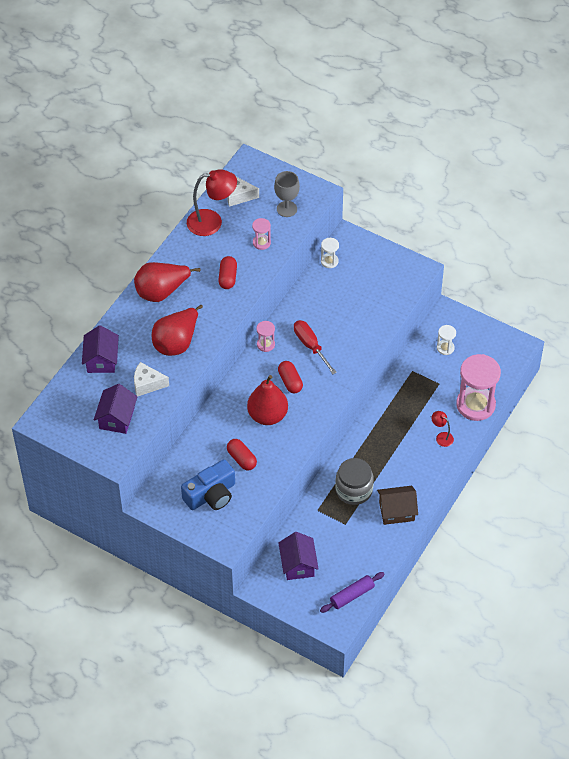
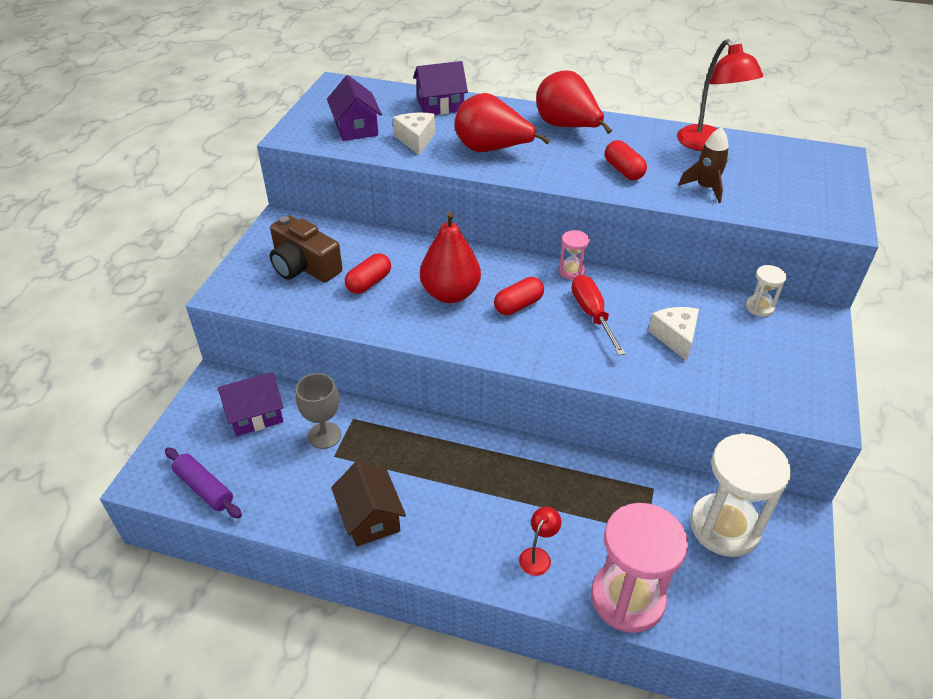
camera: 75 degrees right, 10 degrees down
(117, 418) = (356, 128): purple house -> purple house turned 75 degrees clockwise
(211, 495) = (304, 266): blue camera -> brown camera
(227, 277) = (623, 170): red capsule -> red capsule turned 75 degrees clockwise
(238, 196) = (771, 157): white cheese -> white cheese (675, 337)
(261, 243) = (705, 188): pink hourglass -> brown rocket
(287, 209) = (785, 200): grey goblet -> grey goblet (324, 435)
(311, 346) = (592, 315): red screwdriver -> red screwdriver turned 60 degrees counterclockwise
(354, 490) = (397, 454): grey jar -> none
(445, 348) = (724, 527): white hourglass -> white hourglass, size x2.16

